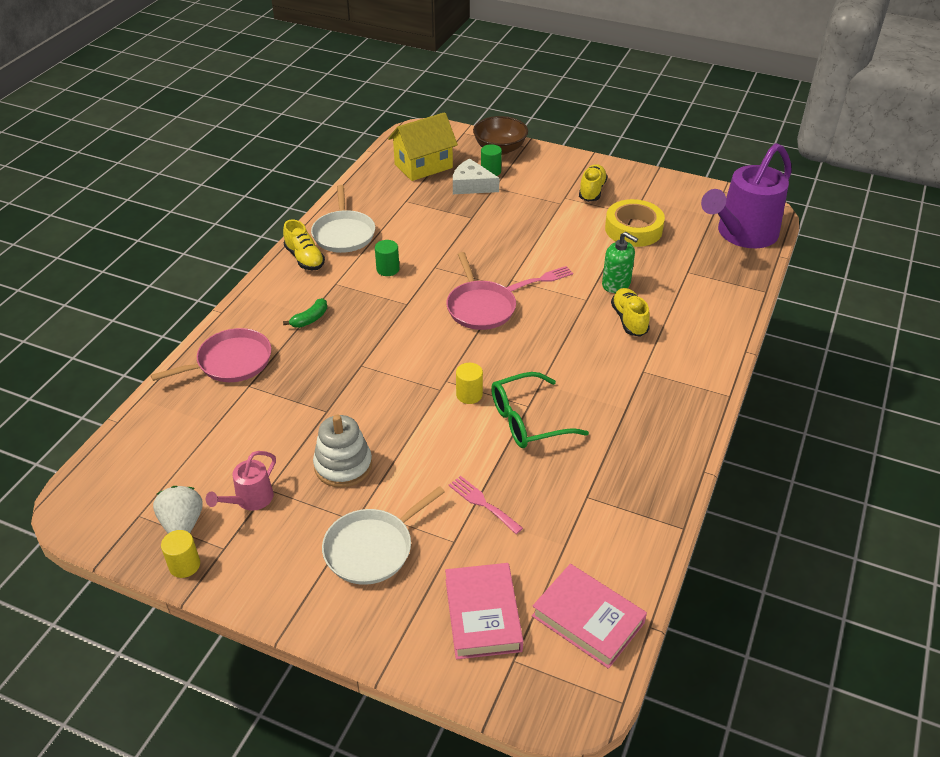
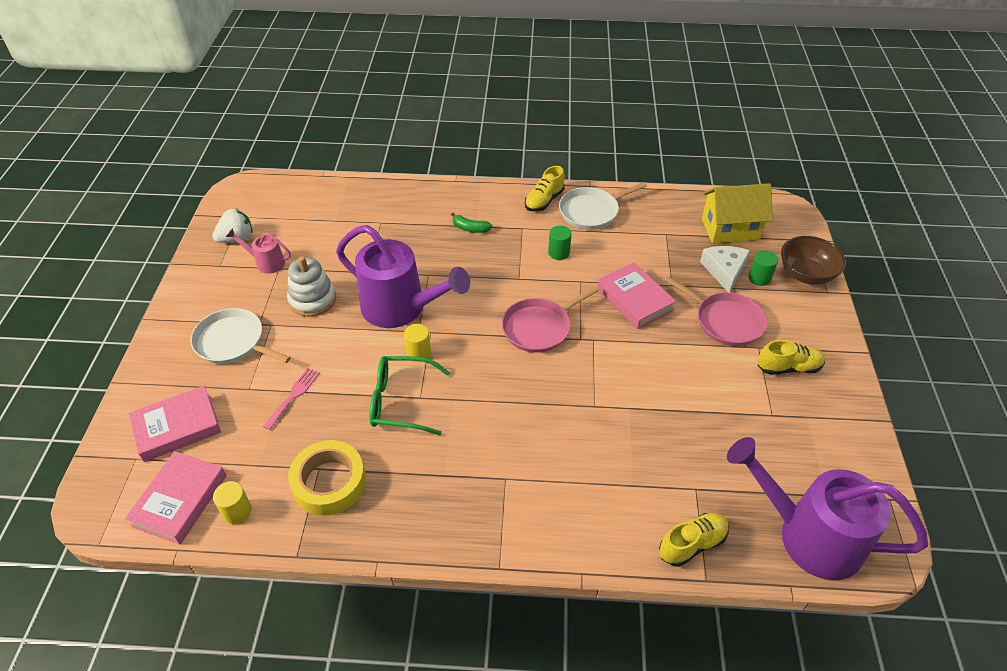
camera: 70 degrees right, 5 degrees up
(184, 565) = (202, 252): yellow cylinder -> yellow cylinder (237, 511)
(230, 362) = (402, 204): pink pan -> pink pan (725, 321)
(400, 395) = (402, 308): none -> purple watering can
(423, 166) = (730, 229): yellow house -> yellow house turned 45 degrees counterclockwise
(476, 242) = (634, 299): none -> pink book
(527, 420) = (400, 401): green glasses -> green glasses turned 45 degrees counterclockwise
(542, 279) = (606, 362): pink fork -> none
(616, 284) = (634, 425): green soap dispenser -> none
(629, 320) = (580, 449): yellow shoe -> yellow shoe (692, 544)
(633, 229) = (742, 421): yellow tape -> yellow tape (329, 482)

